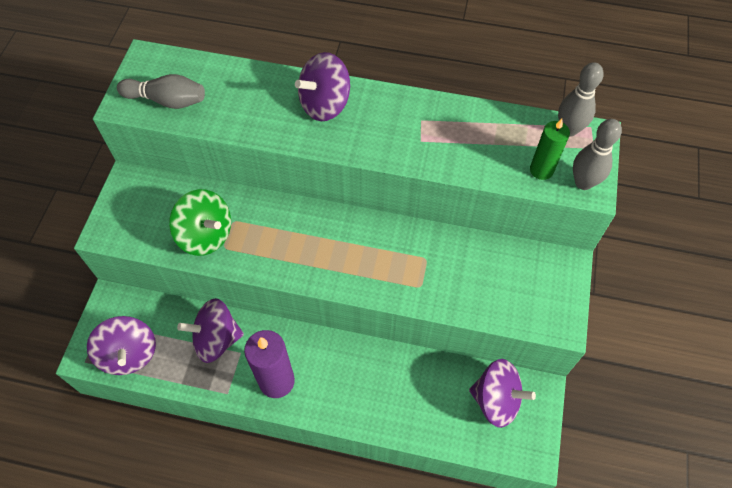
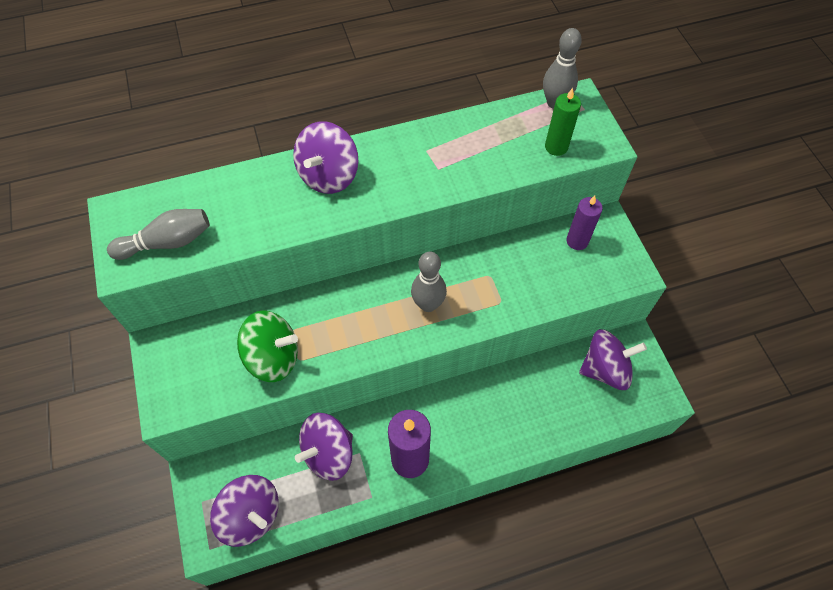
camera: 30 degrees left, 0 degrees up
(526, 268) = (577, 241): none -> purple candle
(583, 182) = (596, 141): grey bowling pin -> grey bowling pin (428, 304)

